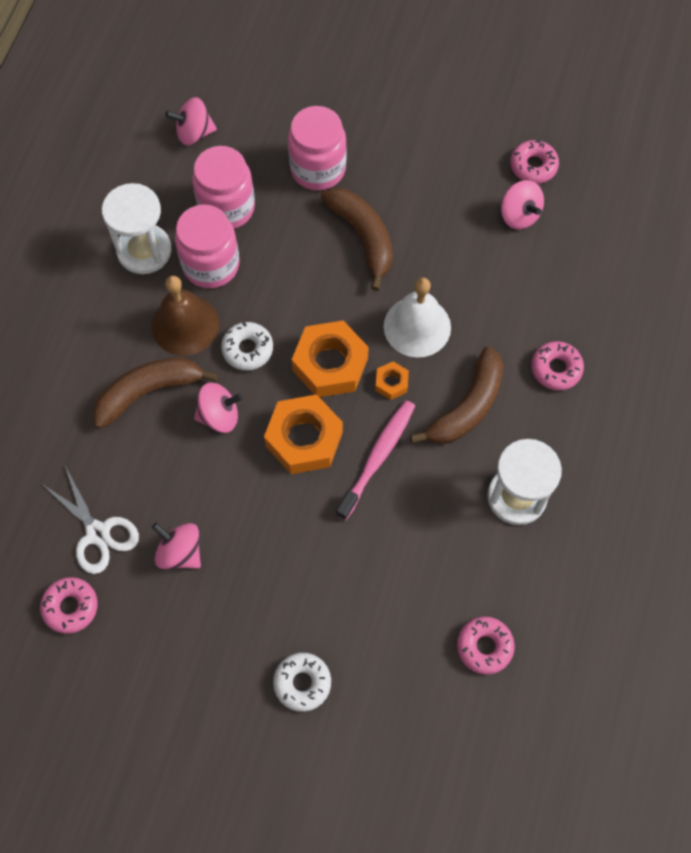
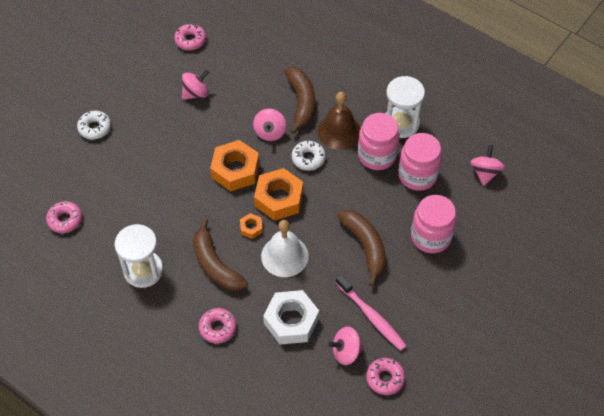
camera: 110 degrees right, 10 degrees down
(98, 533) = (225, 60): white scissors -> none
(363, 237) = (365, 246): brown banana -> brown banana turned 105 degrees counterclockwise
(377, 457) = (205, 204): pink toothbrush -> pink toothbrush (372, 316)
(507, 287) = (291, 321): none -> white nut

